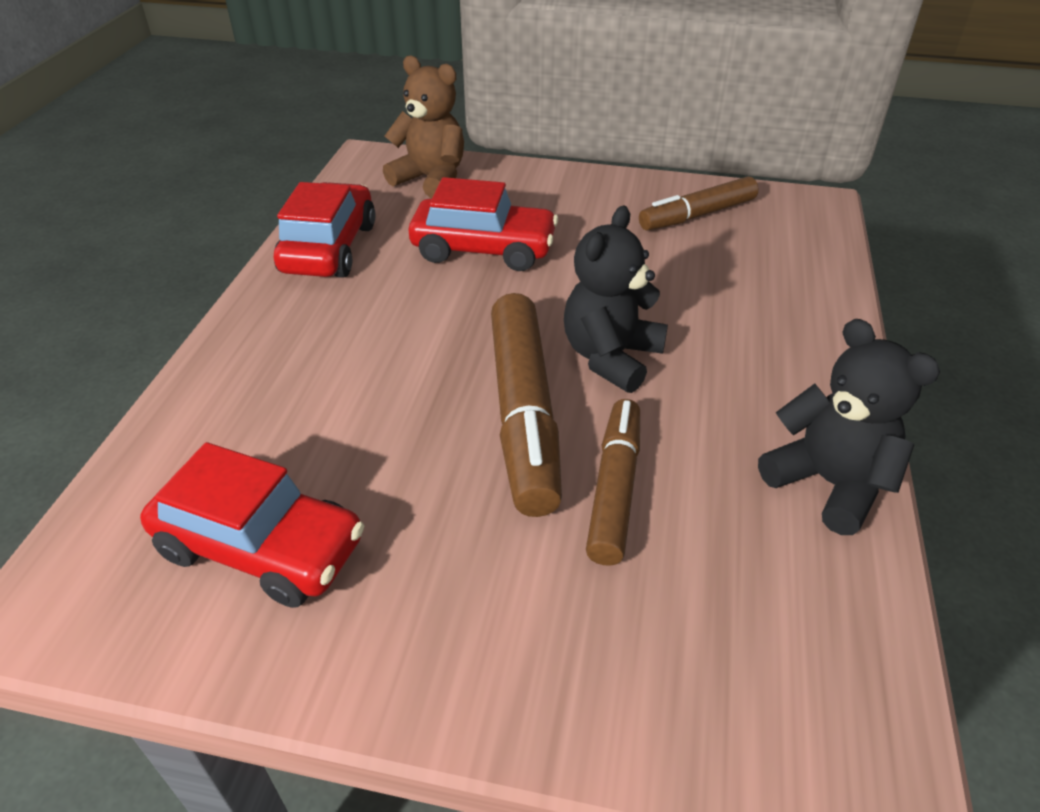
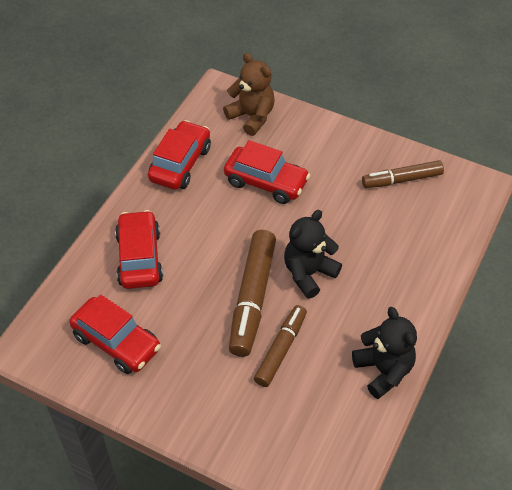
camera: 15 degrees right, 10 degrees up
(283, 389) = (139, 257): none -> red car

